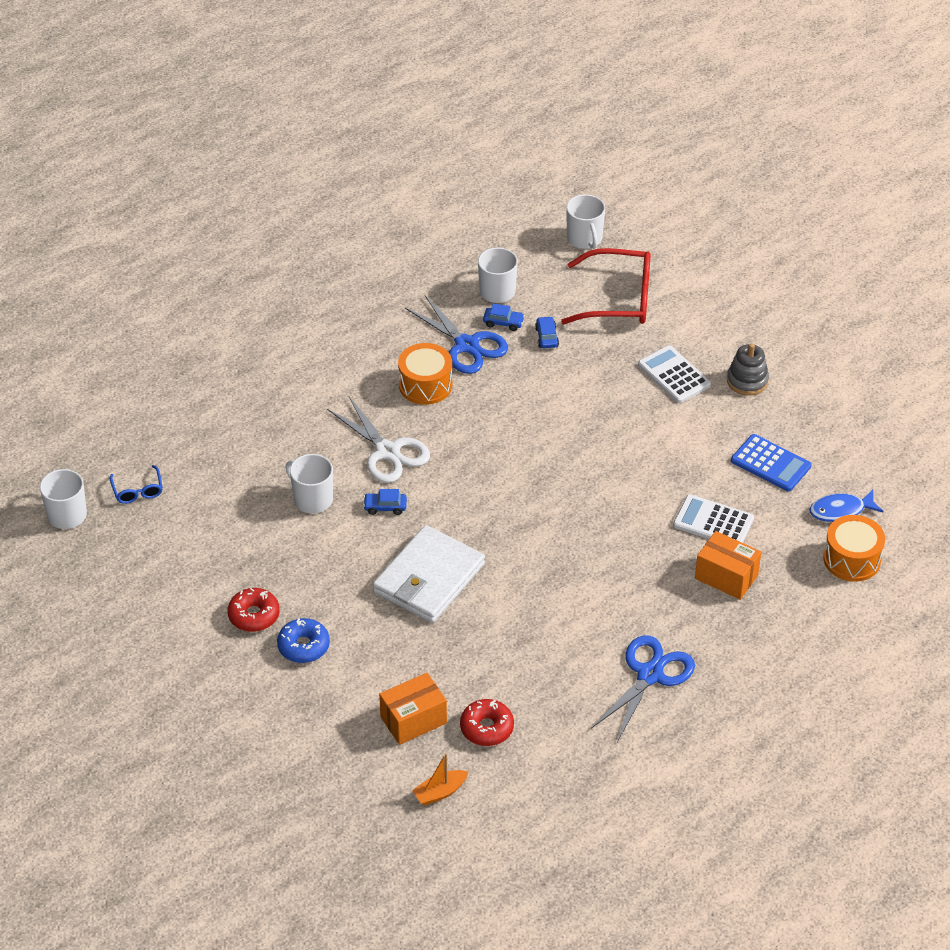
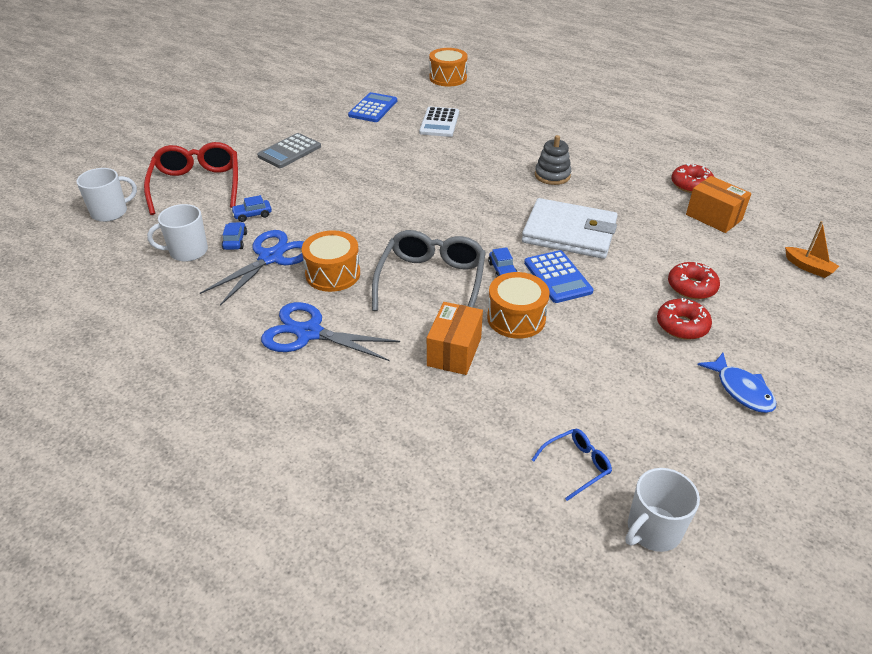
camera: 105 degrees left, 5 degrees down
(303, 646) = (691, 287): blue donut -> red donut
(312, 499) = (516, 318): white mug -> orange drum
(359, 546) = (557, 277): none -> blue calculator
(387, 452) = (431, 281): white scissors -> grey glasses
(440, 792) = (764, 195): orange boat -> orange boat (808, 267)
(649, 675) = (592, 131): blue scissors -> blue scissors (309, 333)
(674, 375) = (289, 151): white calculator -> grey calculator
(726, 577) = (487, 114): orange box -> orange box (454, 352)
(747, 381) = (289, 123): grey stacking toy -> grey stacking toy (552, 175)
(841, 511) = (407, 83): blue fish -> blue fish (741, 390)

